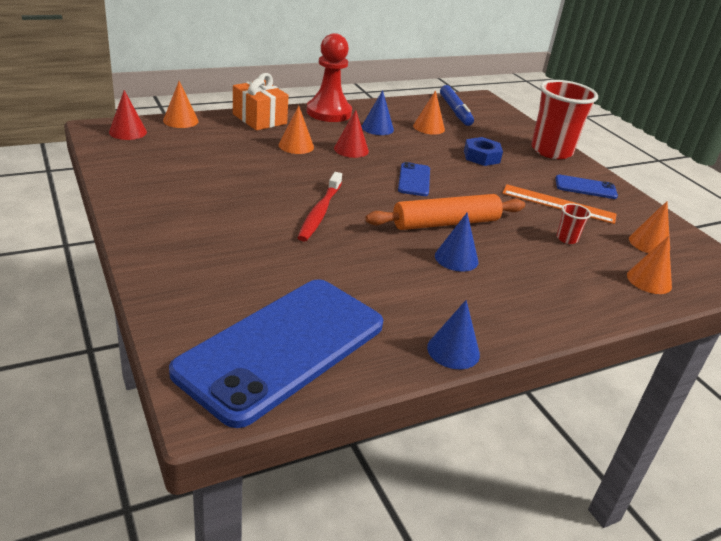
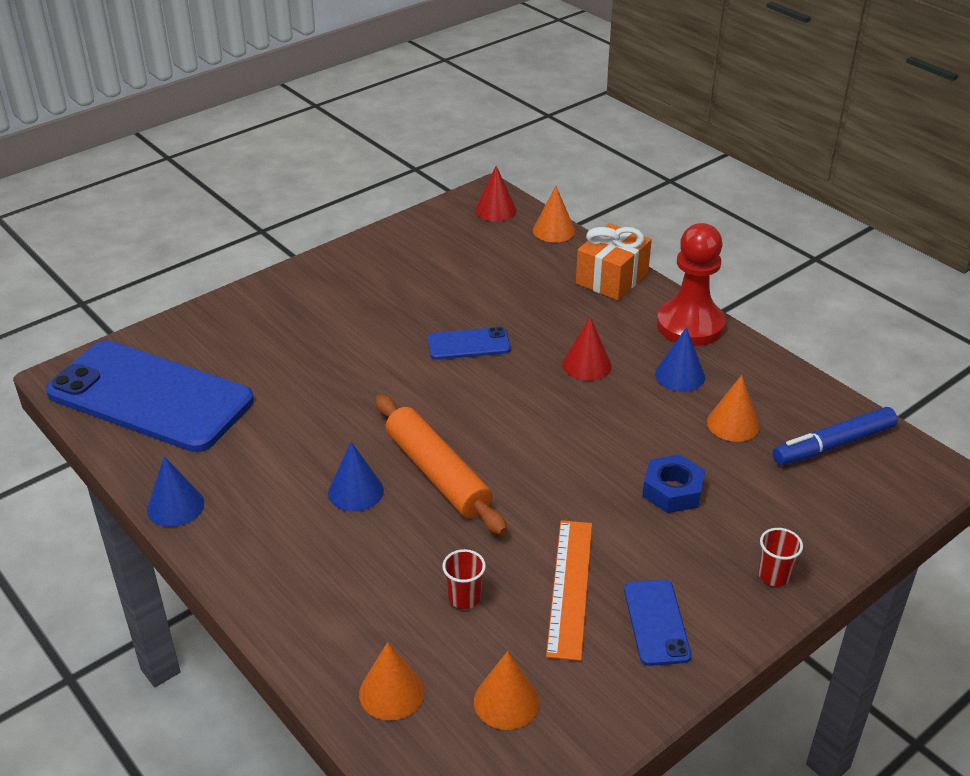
camera: 80 degrees right, 5 degrees up
(296, 146) = (558, 321): orange cone -> none
(320, 212) = (402, 371): red toothbrush -> none
(414, 180) = (539, 431): blue phone -> blue phone (468, 344)
(551, 151) = (774, 575): red cup -> red cup, size x0.41

